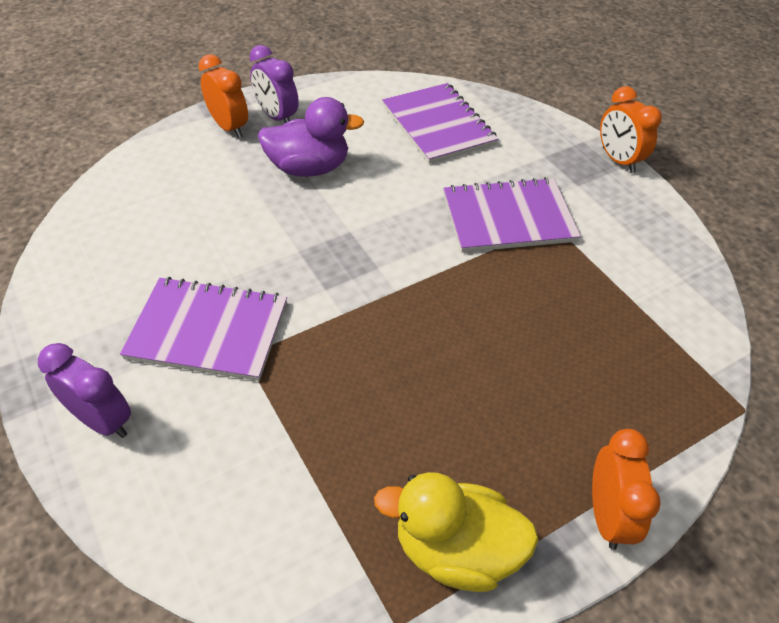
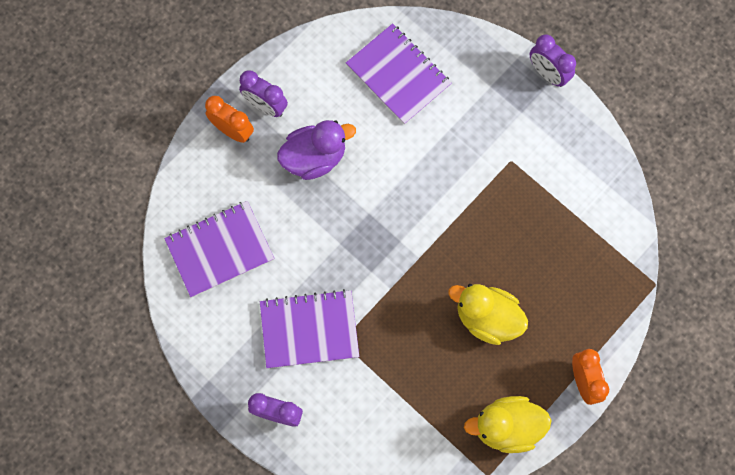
camera: 15 degrees left, 25 degrees up
(470, 384) = (487, 318): none -> yellow duck
(508, 218) = (478, 164): purple notebook -> purple notebook (220, 249)
(618, 160) = (547, 74): orange clock -> purple clock

